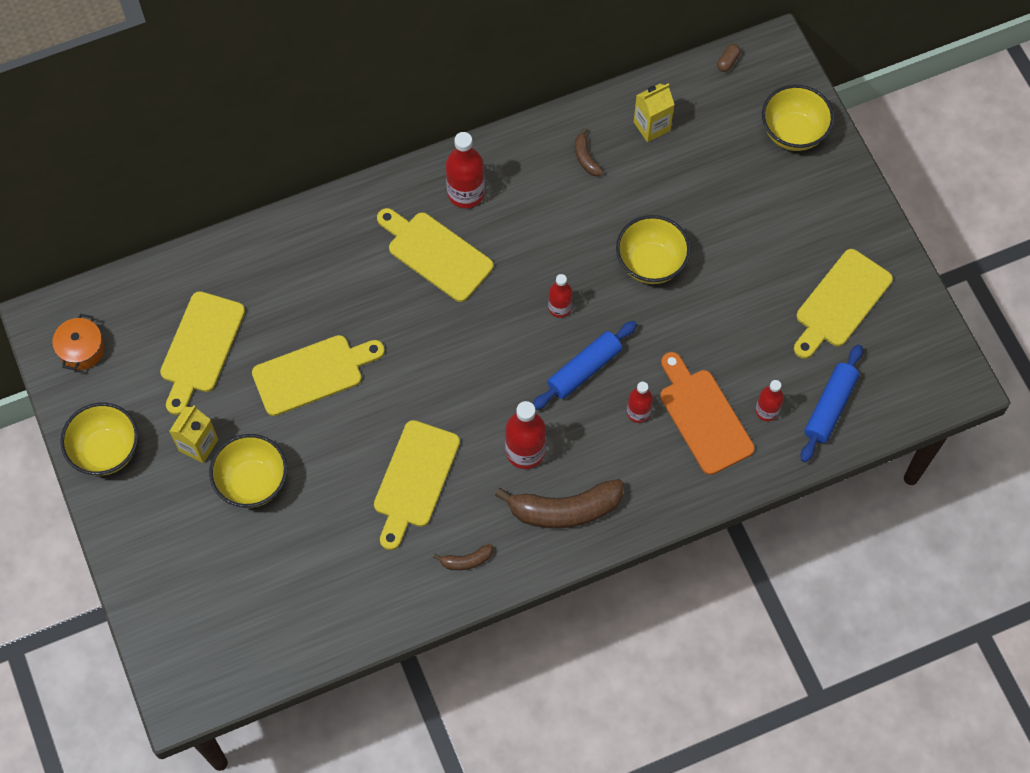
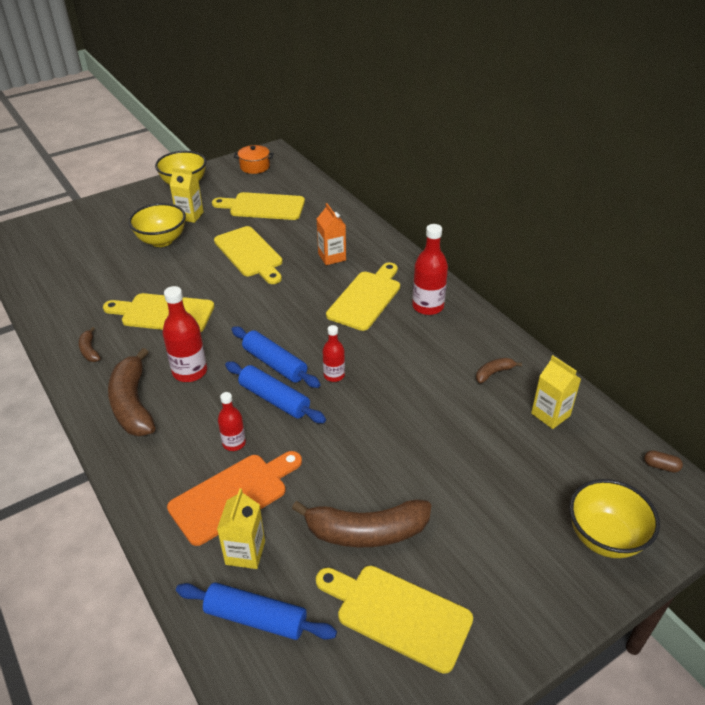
camera: 80 degrees right, 25 degrees down
(344, 278) = (332, 257): none -> orange carton
(530, 364) = (275, 364): none -> blue rolling pin
(650, 263) = (397, 432): yellow bowl -> none
(760, 311) = (366, 532): none -> brown banana
(767, 411) = (245, 552): red bottle -> yellow carton

